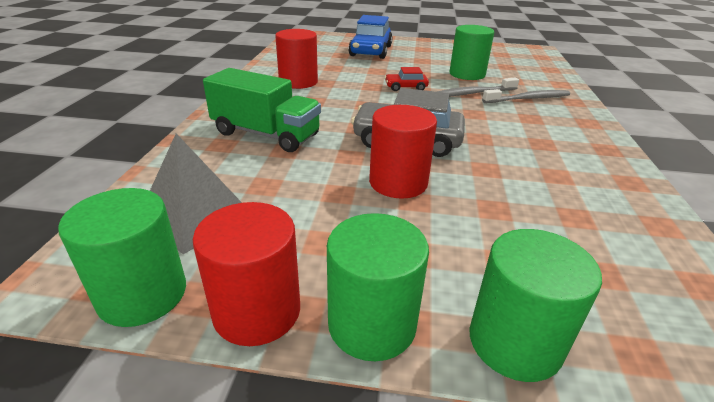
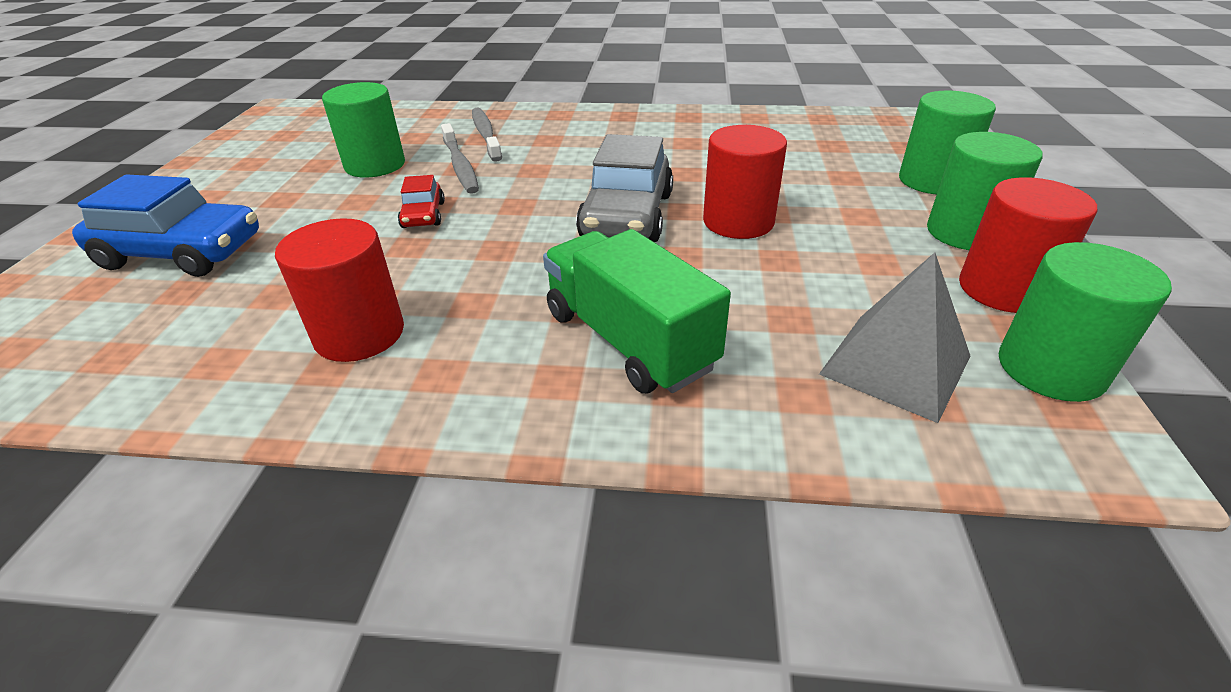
camera: 90 degrees left, 5 degrees up
(266, 134) = (628, 340): green truck -> green truck turned 60 degrees counterclockwise

